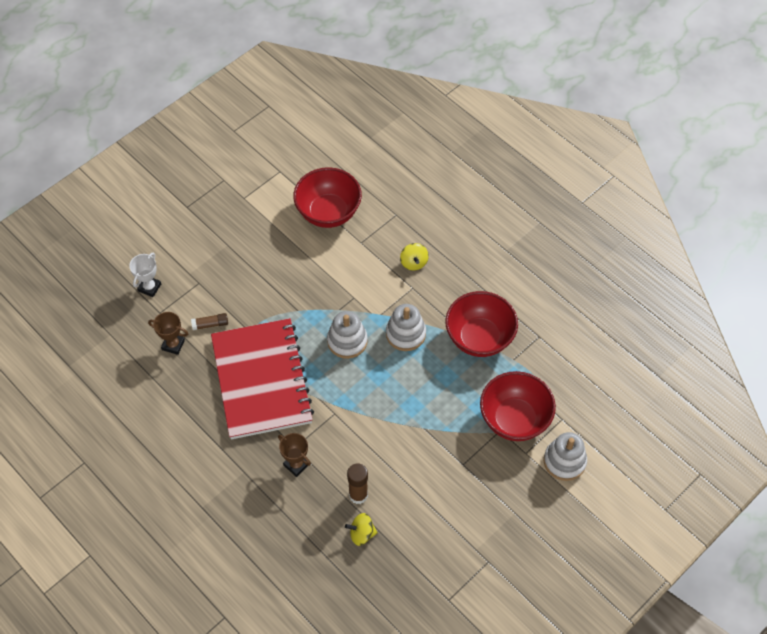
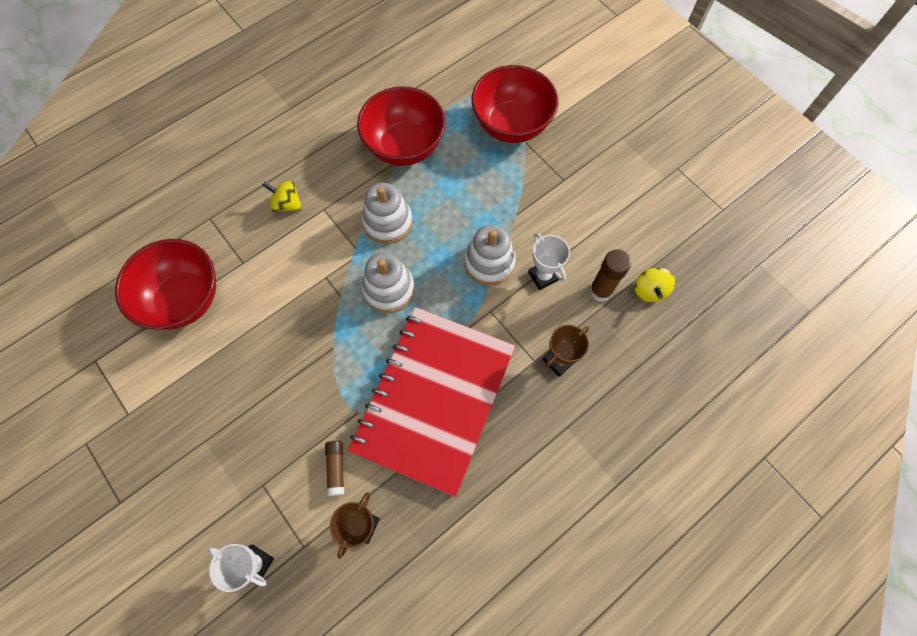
camera: 85 degrees left, 10 degrees up
(262, 380) = (434, 399): red notebook -> red notebook turned 60 degrees counterclockwise
(368, 451) = (543, 276): none -> white trophy
(414, 263) = (287, 204): yellow spinning top -> yellow spinning top turned 150 degrees counterclockwise
(564, 461) = (563, 87): white stacking toy -> white stacking toy (489, 262)

